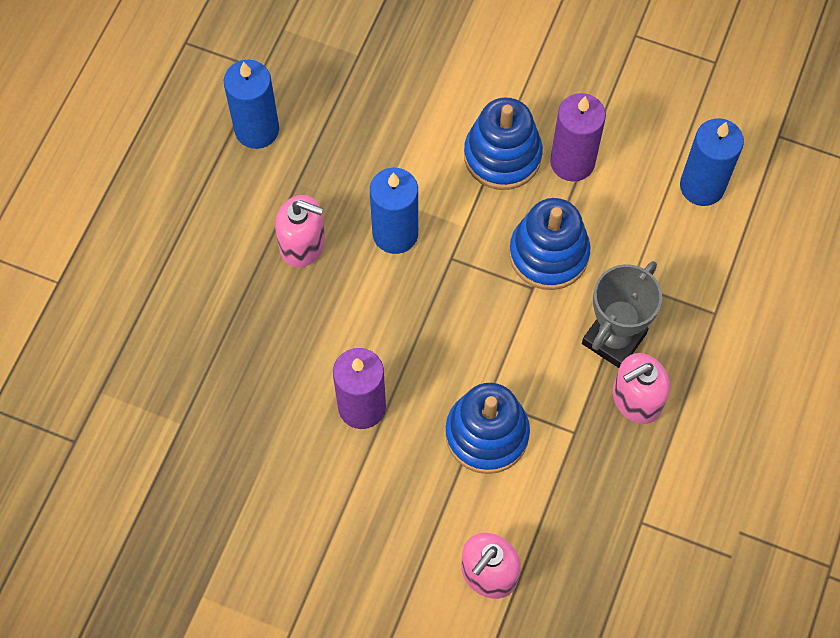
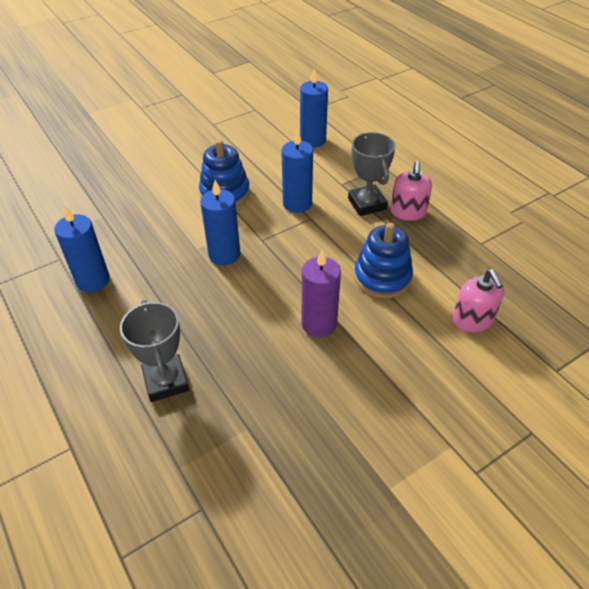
camera: 55 degrees left, 20 degrees down
(182, 307) = (166, 381): none -> grey trophy
(303, 244) = (188, 297): pink soap dispenser -> none
(548, 254) = (297, 203): blue stacking toy -> blue candle
(572, 162) = (255, 172): purple candle -> none

